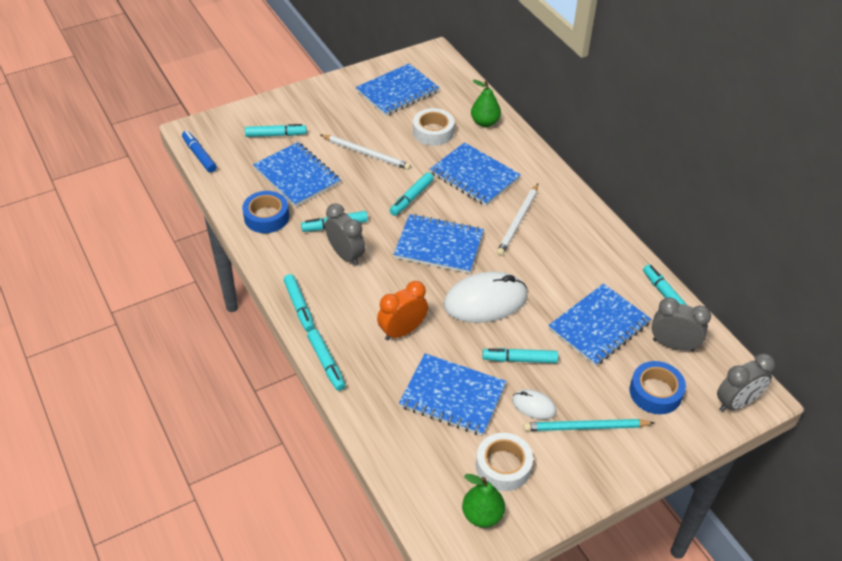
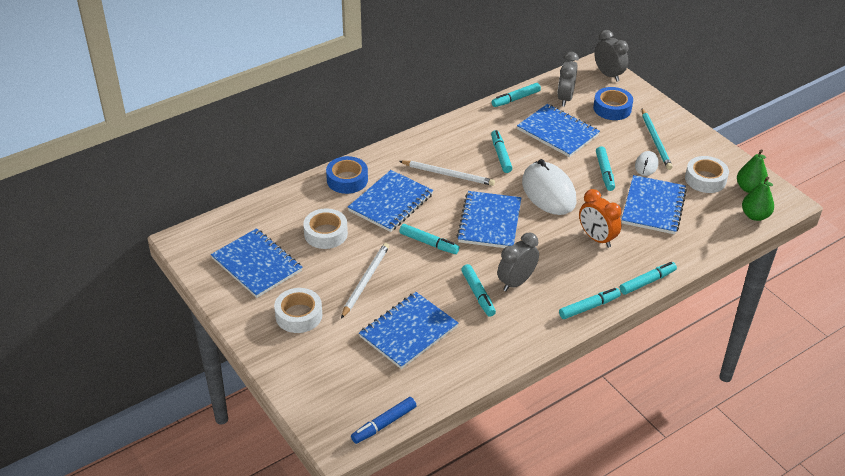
camera: 95 degrees left, 5 degrees down
(266, 217) = (475, 348): blue tape -> blue tape (347, 180)
(276, 135) = (340, 359): turquoise marker -> turquoise marker (501, 155)
(332, 113) = (299, 315): none -> white tape
(485, 122) = (308, 198): green pear -> green pear (755, 215)

